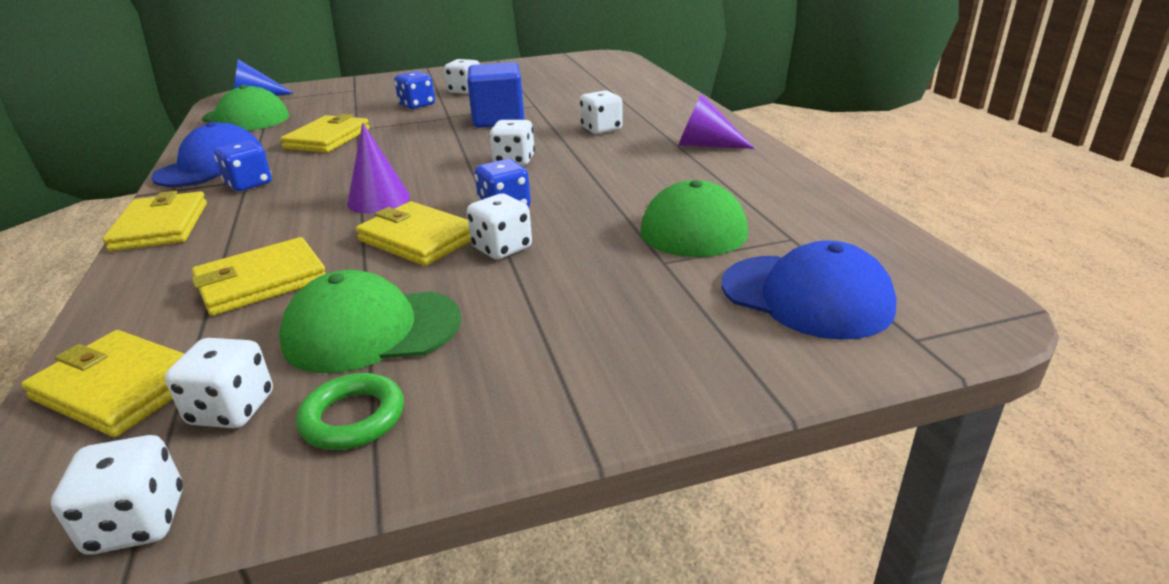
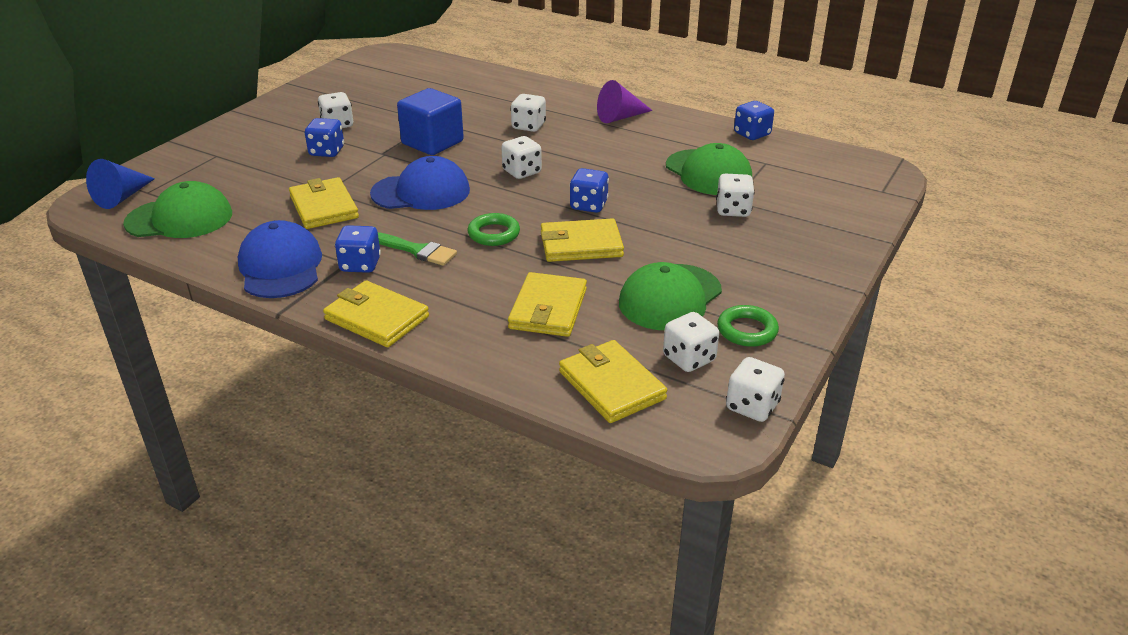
camera: 45 degrees left, 5 degrees up
(119, 388) = (611, 385): yellow wallet -> yellow wallet turned 75 degrees clockwise
(302, 190) = (417, 250): none -> green brush
(378, 200) = (494, 234): purple cone -> green ring
(502, 248) = (640, 229): white dice -> white dice (733, 210)
(806, 296) = (818, 190): blue cap -> blue cap (421, 192)
(834, 203) = (752, 134): none -> blue dice

